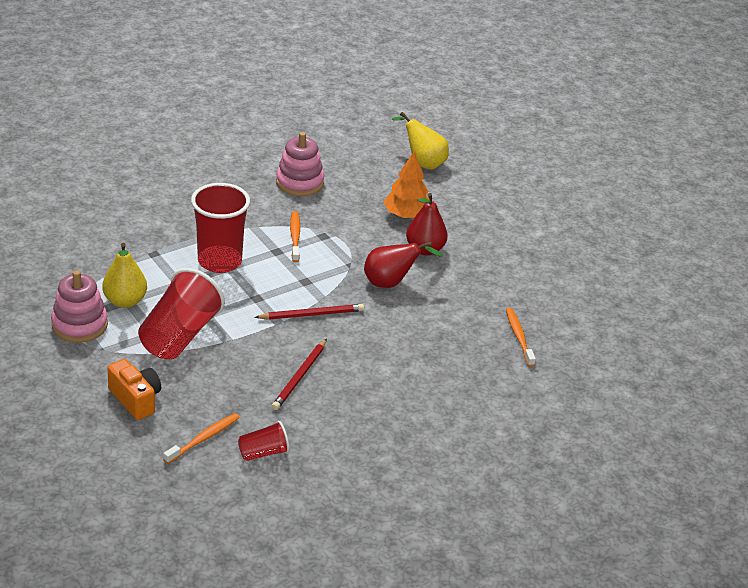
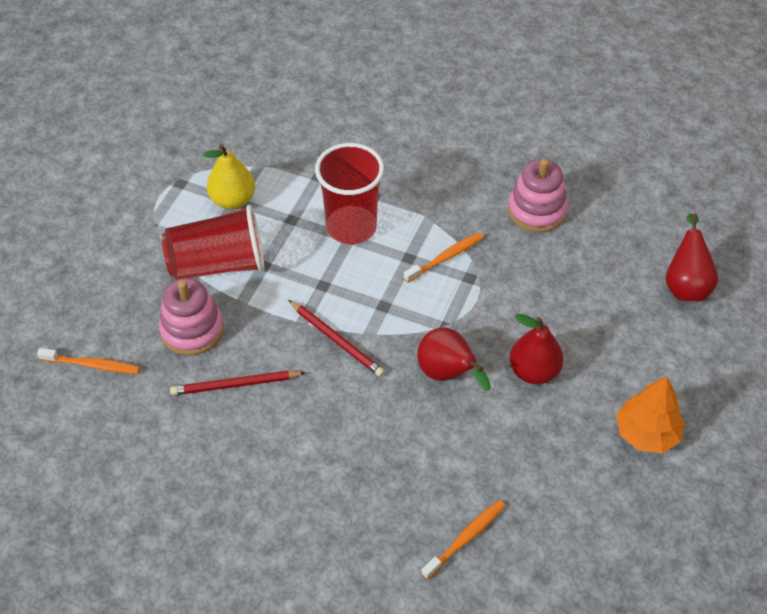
camera: 60 degrees right, 15 degrees up
(80, 325) = (174, 192): pink stacking toy -> pink stacking toy (192, 330)
(136, 399) = (107, 287): orange camera -> none
(263, 452) = (106, 420): red cup -> none
(406, 215) = (577, 323): orange tree -> orange tree (646, 433)
(423, 163) = (686, 285): yellow pear -> red pear

